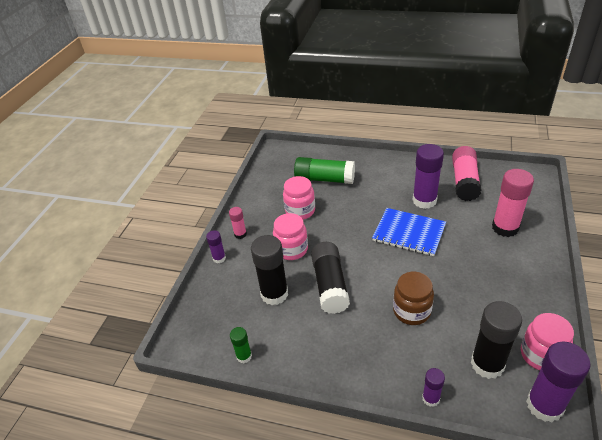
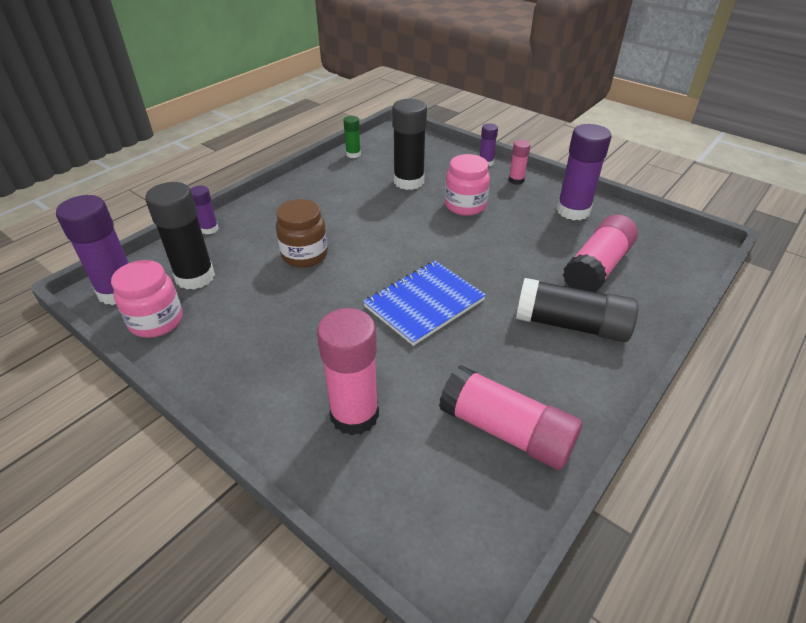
camera: 110 degrees right, 0 degrees up
(300, 211) = (533, 228): pink jar -> none
(324, 179) = (597, 268): green glue stick -> pink glue stick
(330, 285) = (391, 215): black glue stick -> black glue stick (571, 325)
(424, 200) = (484, 351): purple glue stick -> purple glue stick (573, 211)

